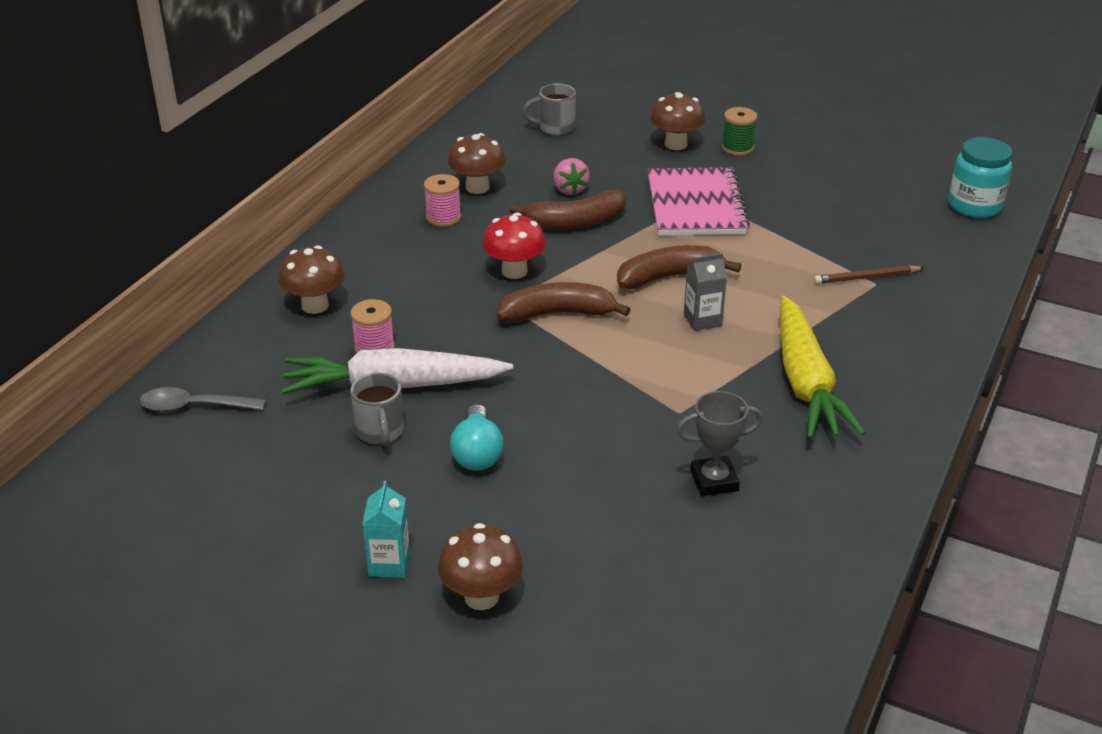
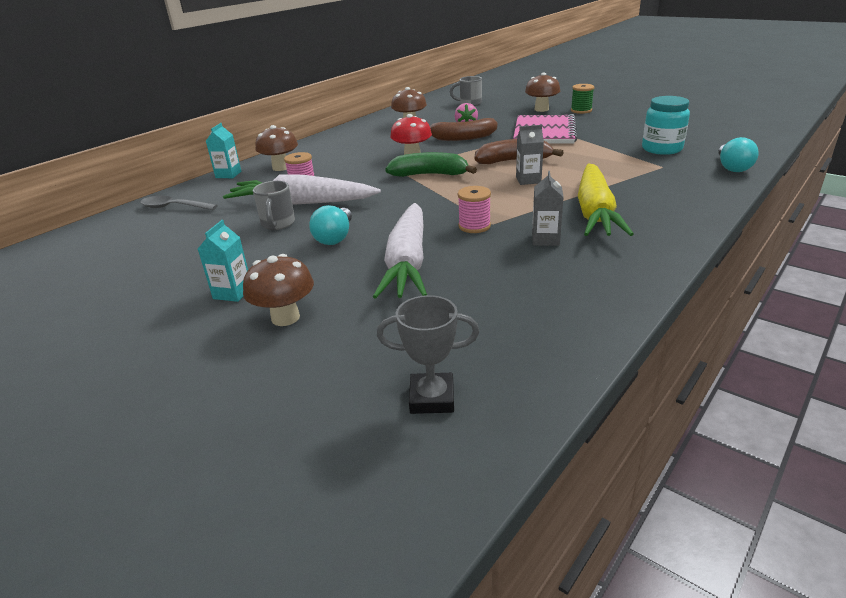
camera: 15 degrees right, 5 degrees down
(236, 326) = (228, 174): none -> turquoise carton
(443, 218) = (382, 135): pink spool -> pink spool (474, 226)
(557, 314) = (429, 175): brown banana -> green banana
(595, 492) = (407, 262): none -> white carrot
(714, 481) = (502, 261): grey trophy -> grey trophy (432, 398)
(756, 438) = (545, 239): none -> grey carton
(866, 277) = (656, 164): brown pencil -> none
(964, 282) = (732, 167): none -> turquoise light bulb
(974, 206) = (744, 134): turquoise jar -> turquoise jar (661, 149)

